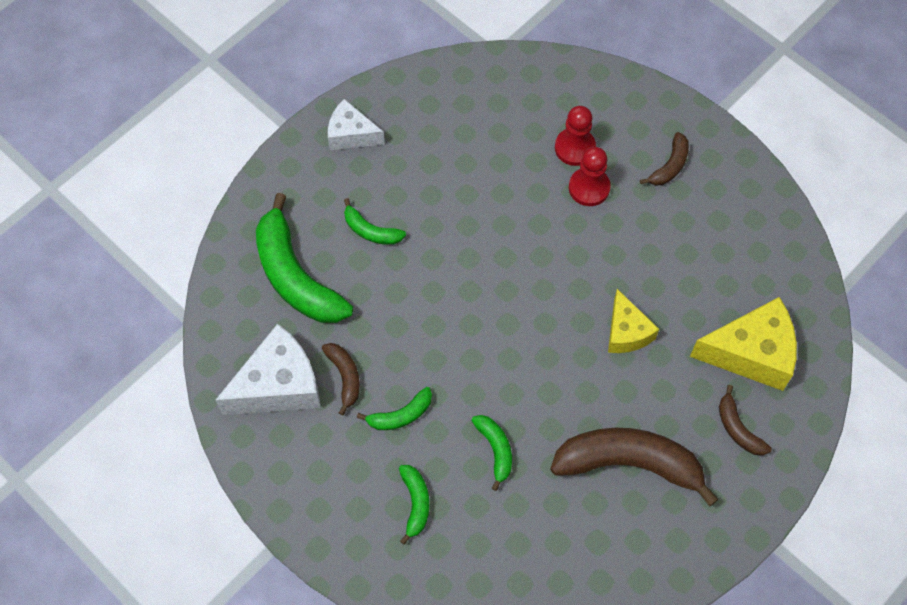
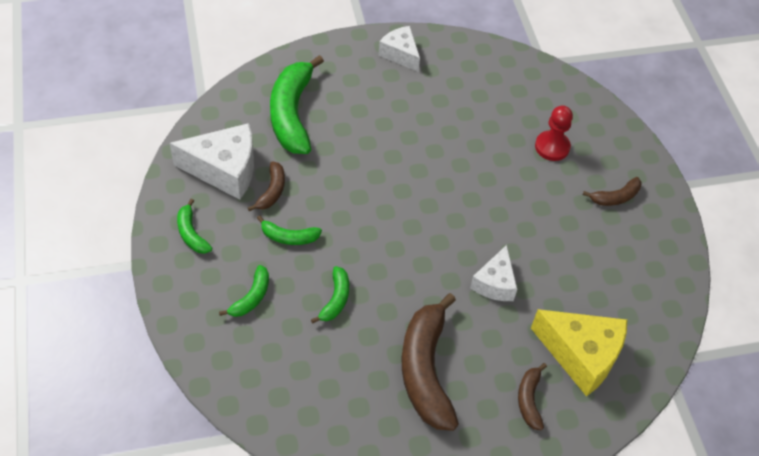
camera: 30 degrees right, 10 degrees down
(371, 231) = (365, 116): green banana -> green banana (191, 233)
(589, 188) = (542, 177): red pawn -> none
(626, 332) = (495, 283): yellow cheese -> white cheese
(629, 463) = (426, 370): brown banana -> brown banana turned 135 degrees counterclockwise

